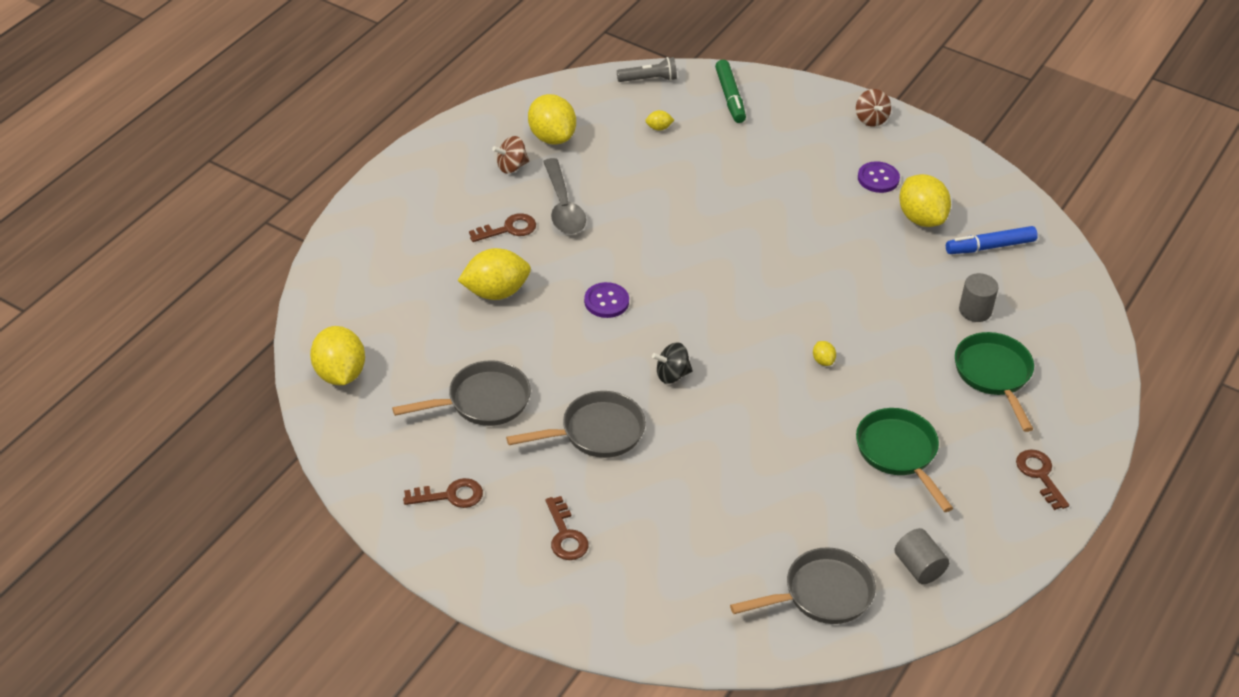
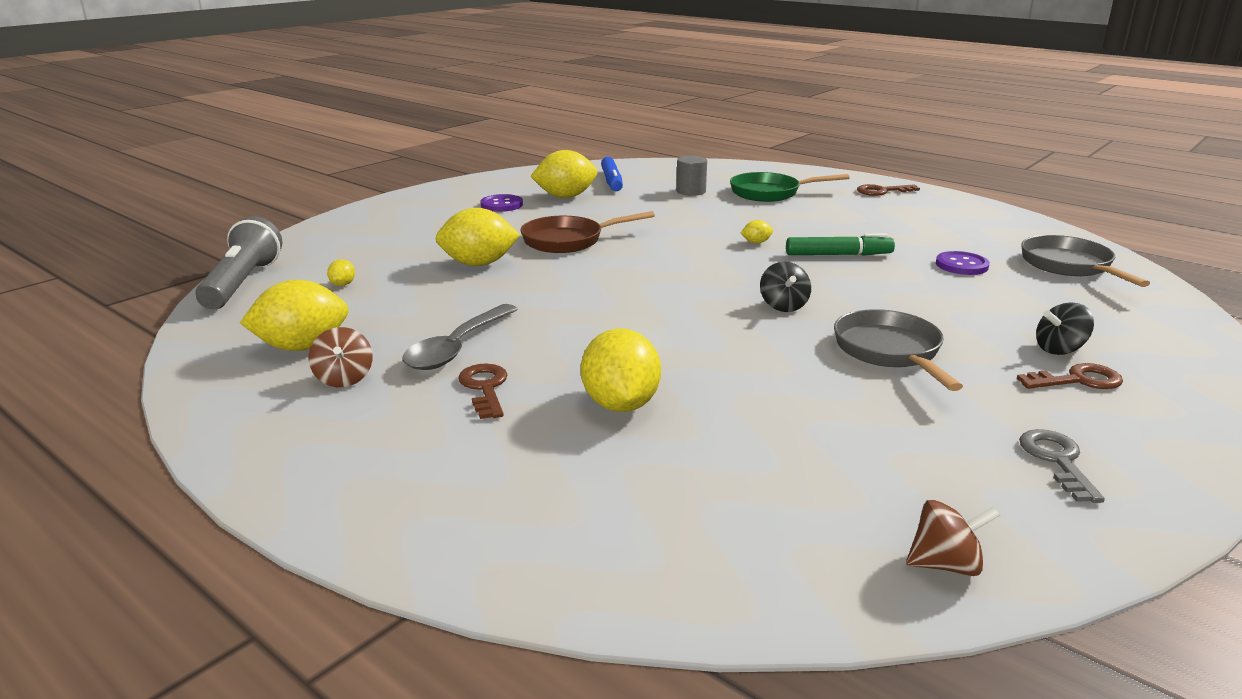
camera: 80 degrees left, 20 degrees down
(339, 374) = (812, 567): yellow lemon -> yellow lemon (479, 264)
(450, 495) = (1057, 461): brown key -> grey key
(482, 401) = (853, 426): grey pan -> none
(563, 206) = (457, 348): grey spoon -> grey spoon turned 120 degrees clockwise
(606, 301) = (654, 332): purple button -> purple button (961, 265)
(619, 537) = (1059, 349): none -> black spinning top
(649, 79) = (242, 283): grey flashlight -> grey flashlight, size x1.68
(730, 97) = (321, 248): green marker -> green marker (838, 255)
(790, 235) = (568, 240): none -> brown pan
(871, 119) = (412, 200): brown spinning top -> brown spinning top (945, 565)
(899, 453) = (873, 227): green pan -> none
(918, 567) = (1009, 232): grey cylinder -> none

